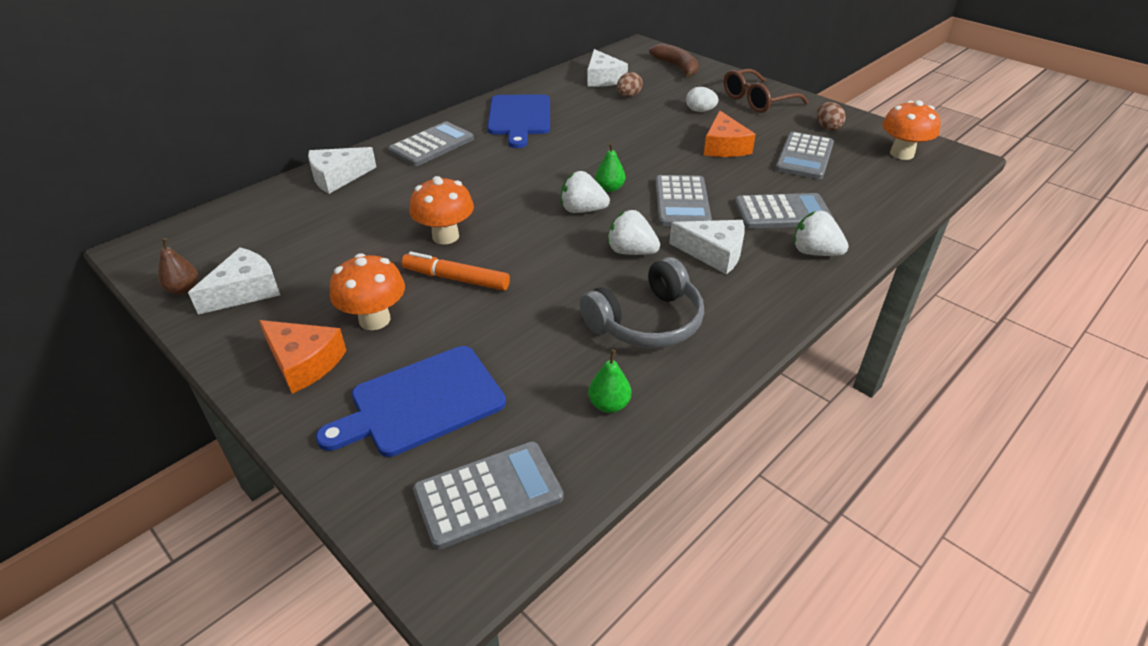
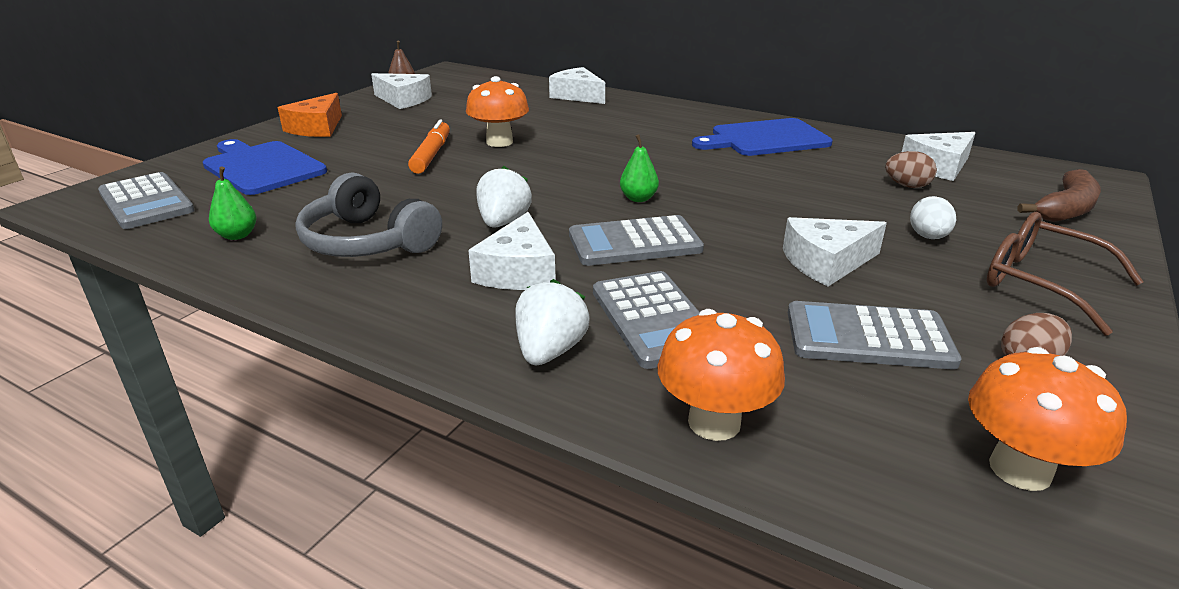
camera: 75 degrees right, 10 degrees down
(374, 319) = (369, 138): orange mushroom -> orange mushroom (714, 422)
(431, 145) = (664, 115): grey calculator -> none
(582, 210) = (579, 190): white strawberry -> none
(724, 146) = (826, 262): orange cheese -> white cheese

